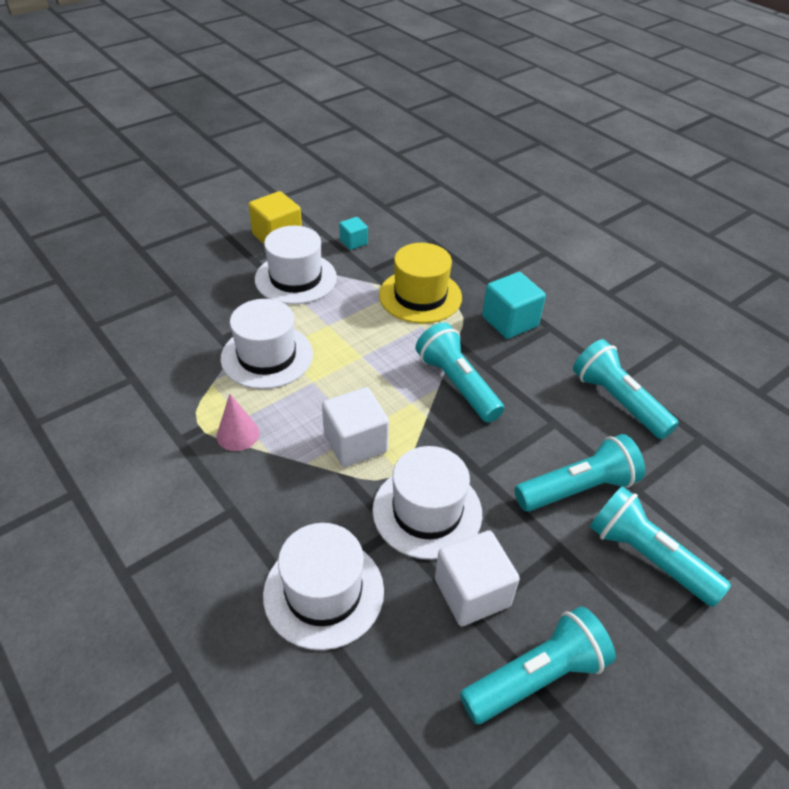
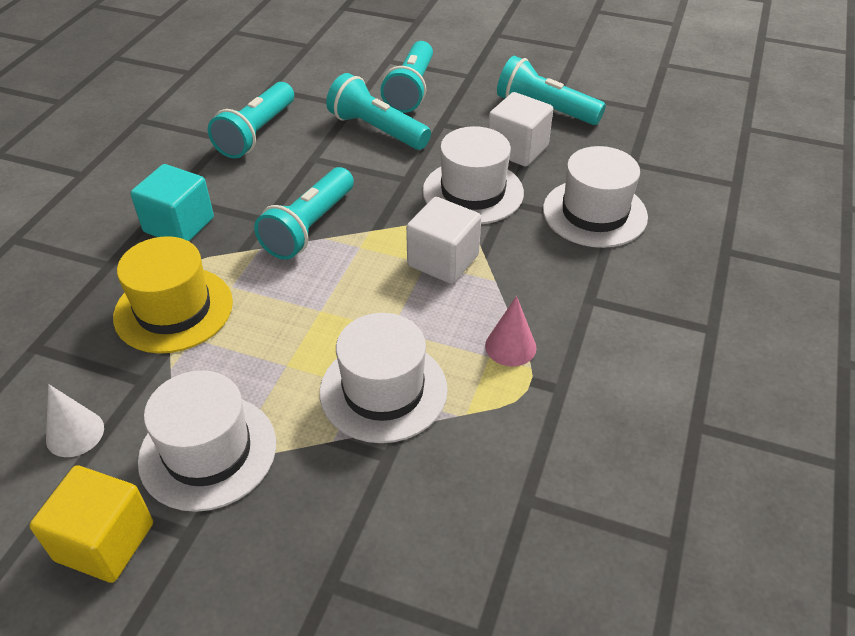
camera: 120 degrees left, 0 degrees up
(353, 242) = (75, 433): turquoise cube -> white cone

